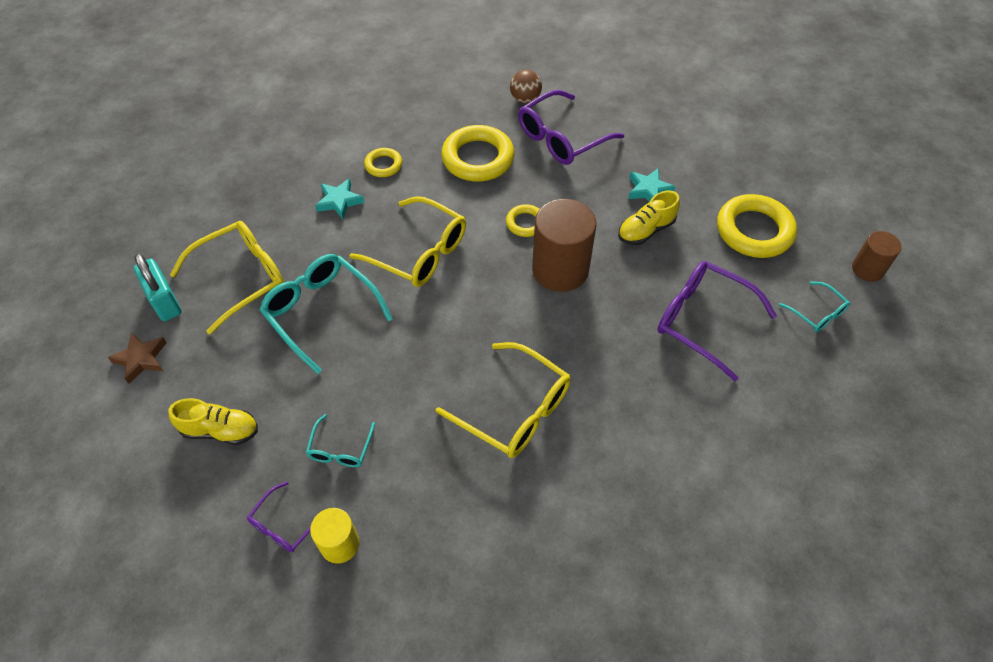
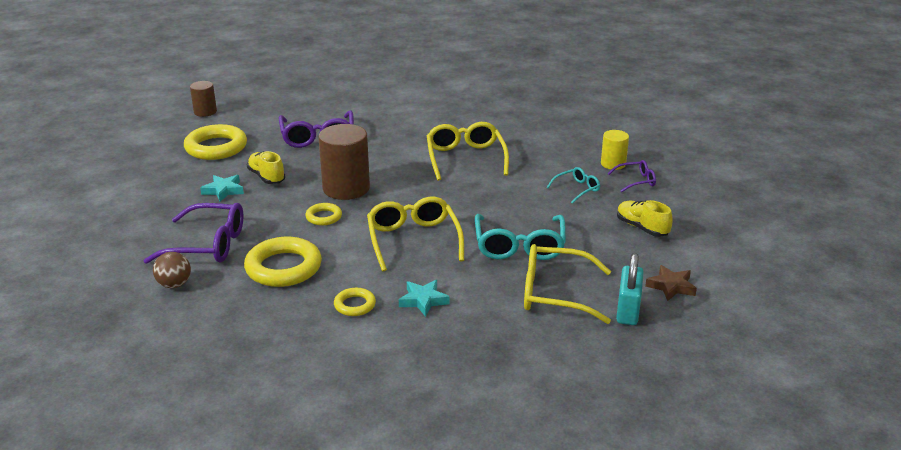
camera: 135 degrees left, 25 degrees down
(646, 230) = (266, 177): yellow shoe -> yellow shoe turned 135 degrees counterclockwise
(817, 313) = (263, 114): turquoise glasses -> none

